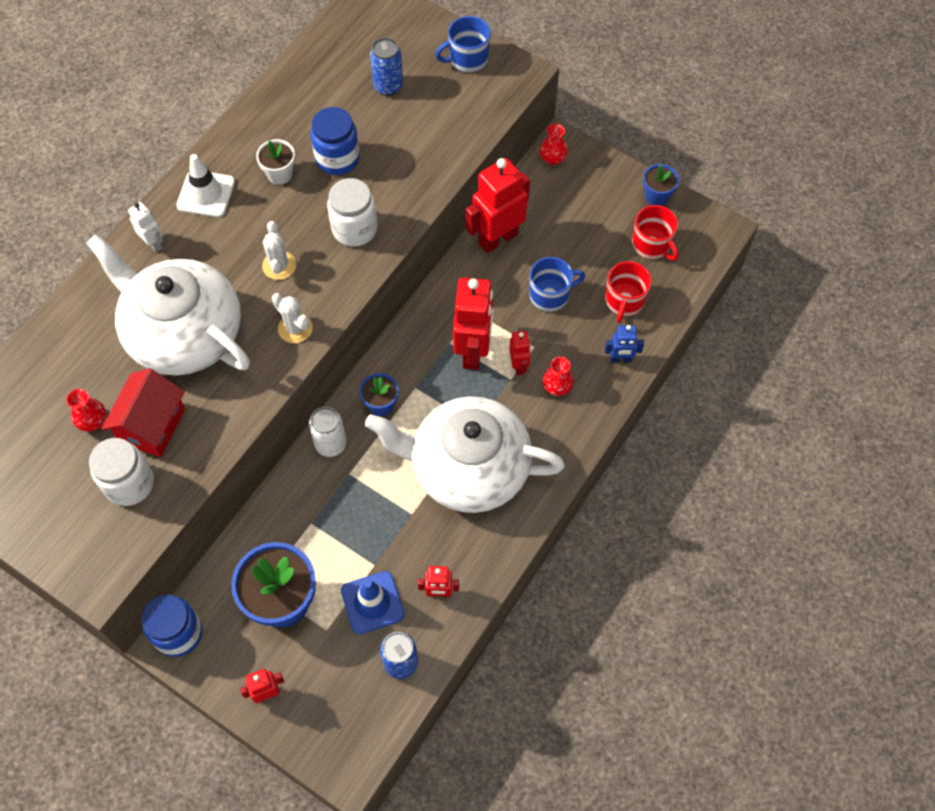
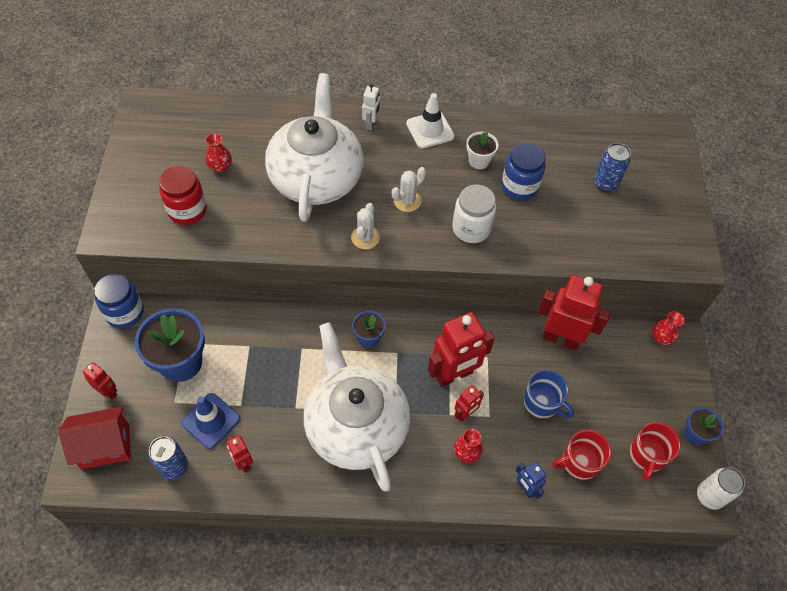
camera: 55 degrees right, 5 degrees down
(129, 483) = (187, 210): white jar -> red jar
(152, 426) = (237, 199): red house -> red house (105, 446)
(331, 444) = (316, 324): white can -> white can (709, 496)
(467, 59) = (674, 219): blue mug -> none

